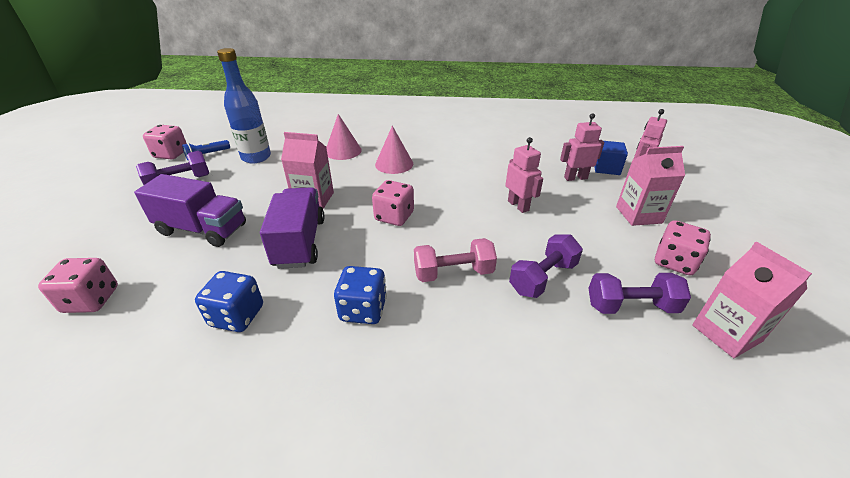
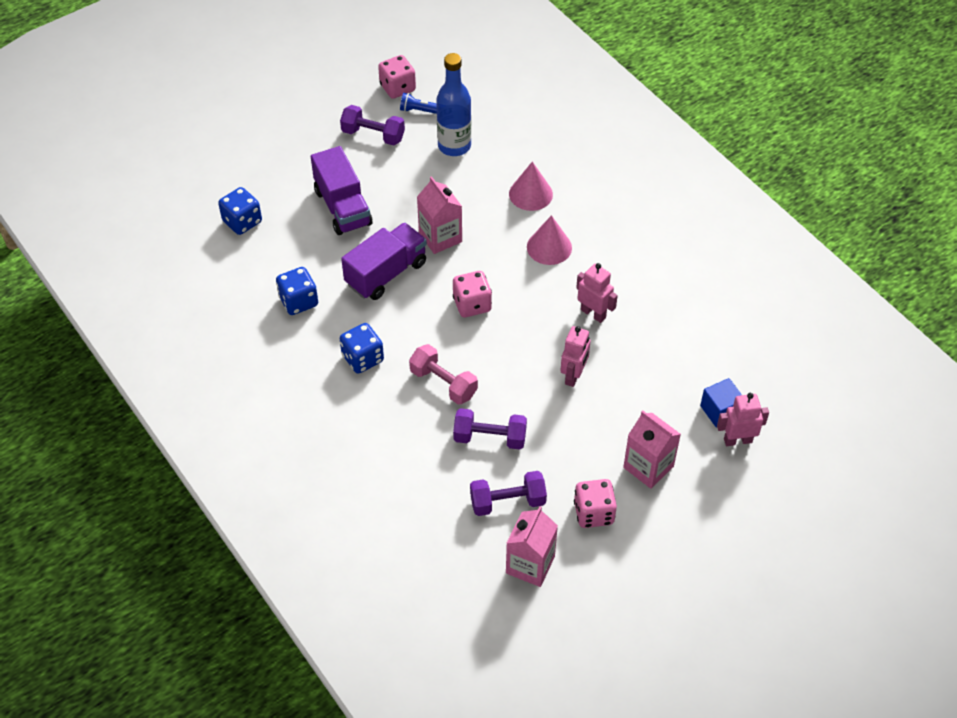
camera: 50 degrees right, 15 degrees up
(91, 300) = (242, 222): pink dice -> blue dice
(575, 178) = (671, 394): pink robot -> pink robot (593, 313)
(631, 306) = (507, 502): purple dumbbell -> purple dumbbell turned 60 degrees counterclockwise

